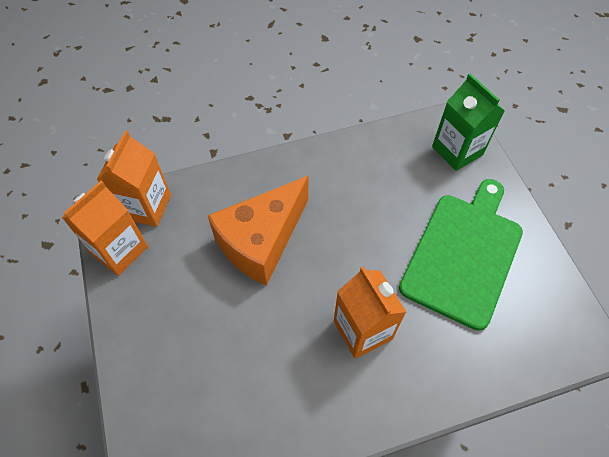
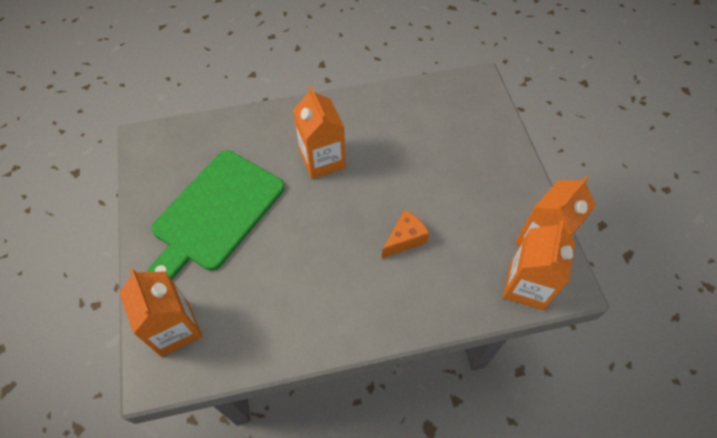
camera: 175 degrees left, 0 degrees up
(261, 242) = (404, 239): orange cheese -> orange cheese, size x0.48
(457, 151) = (175, 328): green carton -> orange carton

